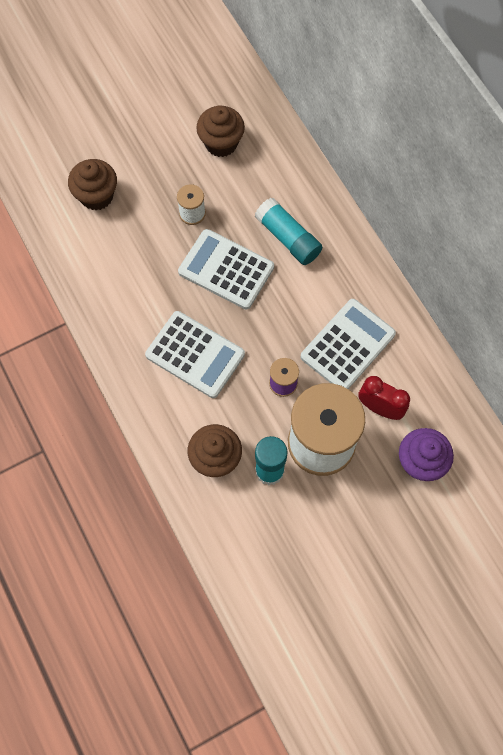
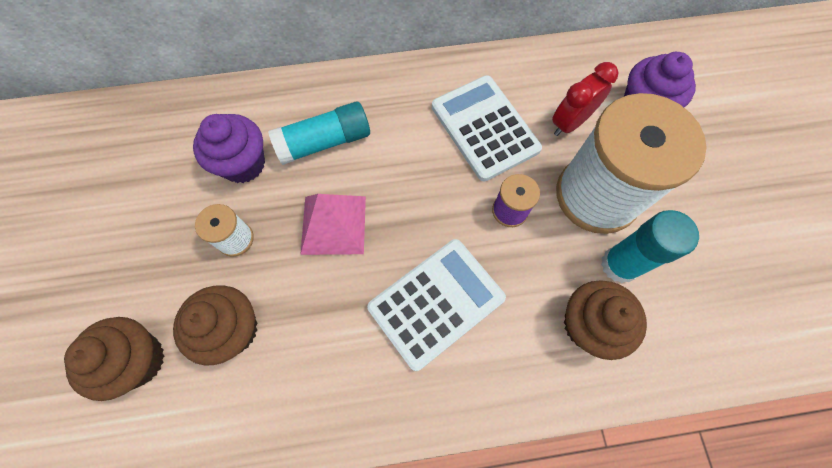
camera: 70 degrees left, 0 degrees up
(221, 143) = (157, 172): brown cupcake -> brown cupcake (233, 330)
(226, 269) = (334, 224): white calculator -> pink pyramid
(249, 193) = (243, 164): none -> purple cupcake

